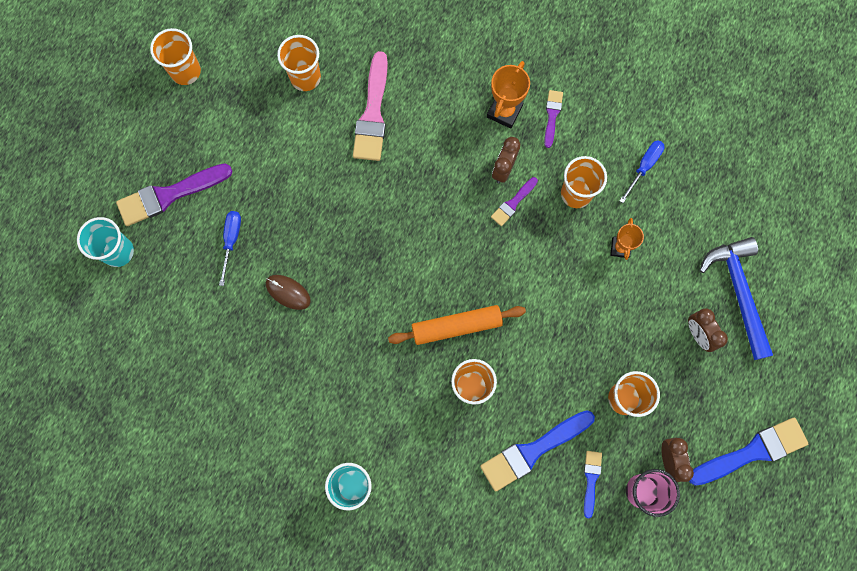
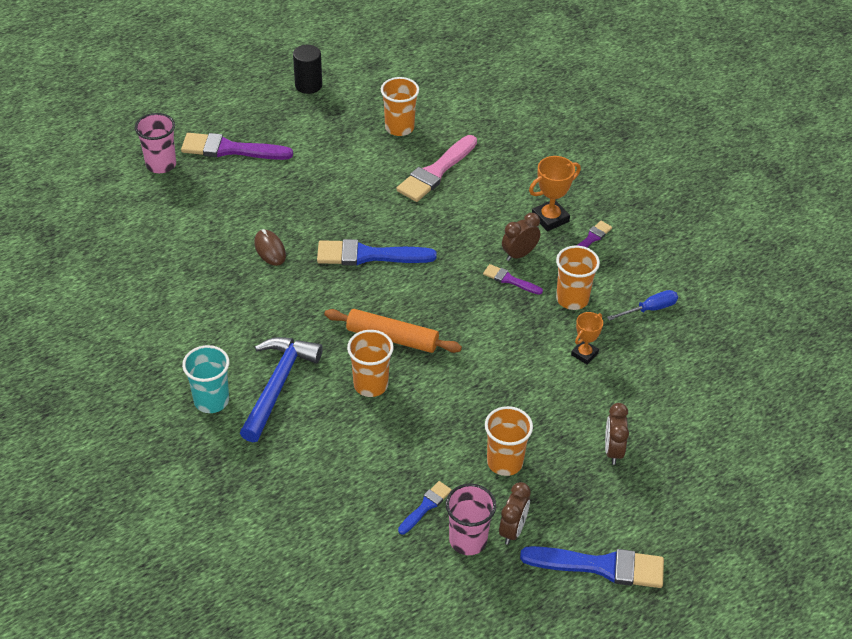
camera: 30 degrees right, 30 degrees down
(118, 252) = (161, 164): turquoise cup -> pink cup
(185, 71) = (308, 85): orange cup -> black cylinder
(231, 240) = (253, 197): blue screwdriver -> none
(513, 203) = (510, 280): purple brush -> purple brush turned 45 degrees clockwise
(532, 450) = (389, 457): blue brush -> blue brush (369, 255)
(738, 292) = (676, 439): blue hammer -> blue hammer (278, 385)

